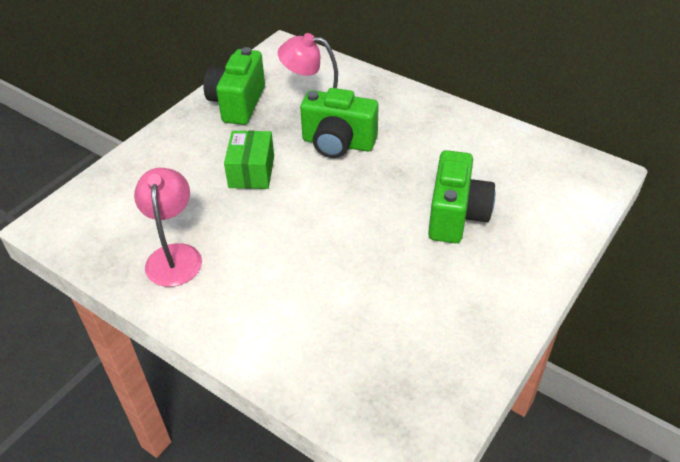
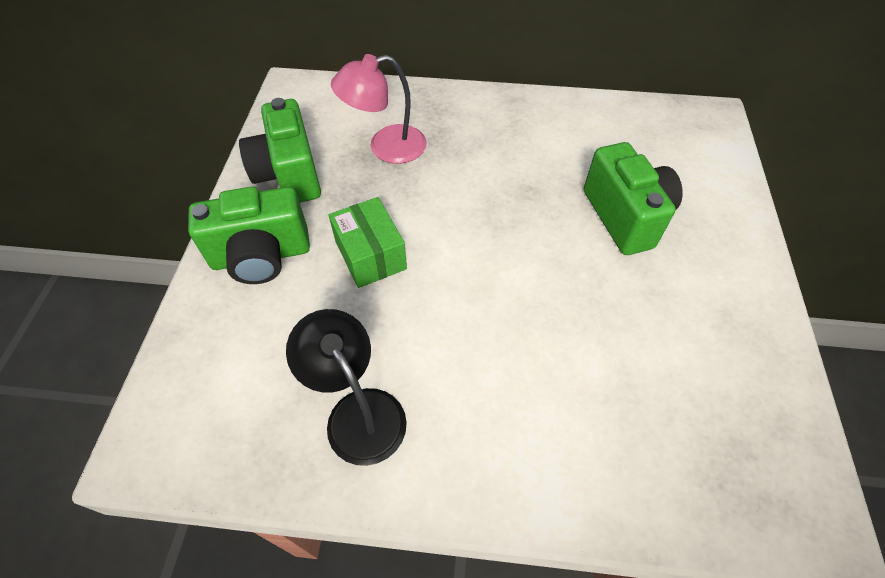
camera: 30 degrees left, 10 degrees up
(174, 255) = (358, 411): pink lamp -> black lamp
(338, 143) = (442, 181): green camera -> green camera (261, 256)

